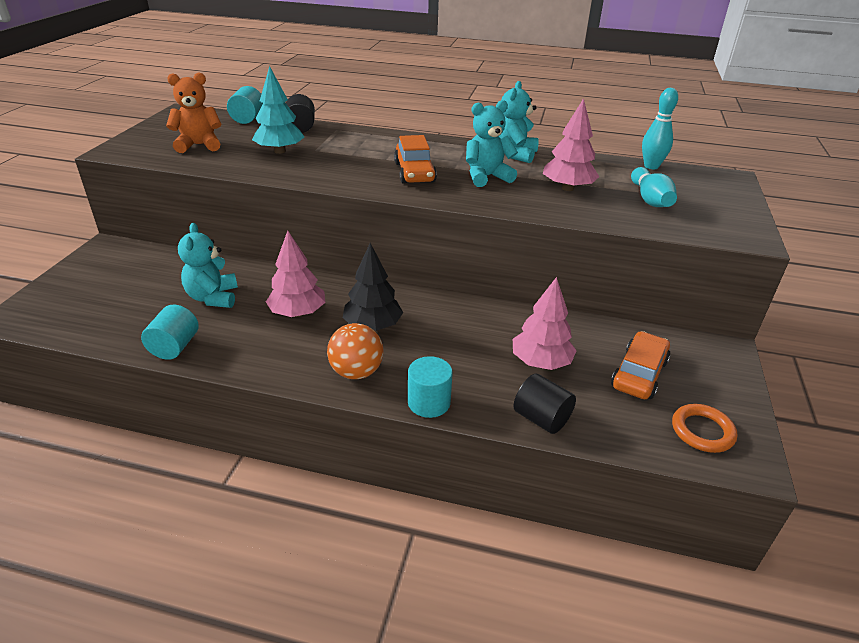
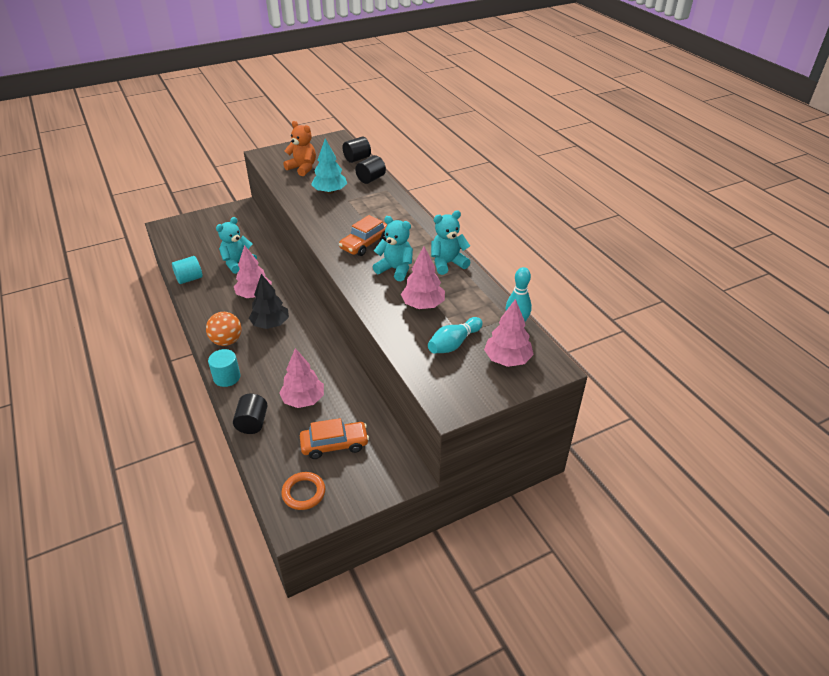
camera: 50 degrees right, 5 degrees up
(247, 119) = (357, 159): turquoise cylinder -> black cylinder
(700, 188) = (507, 359): none -> pink tree

